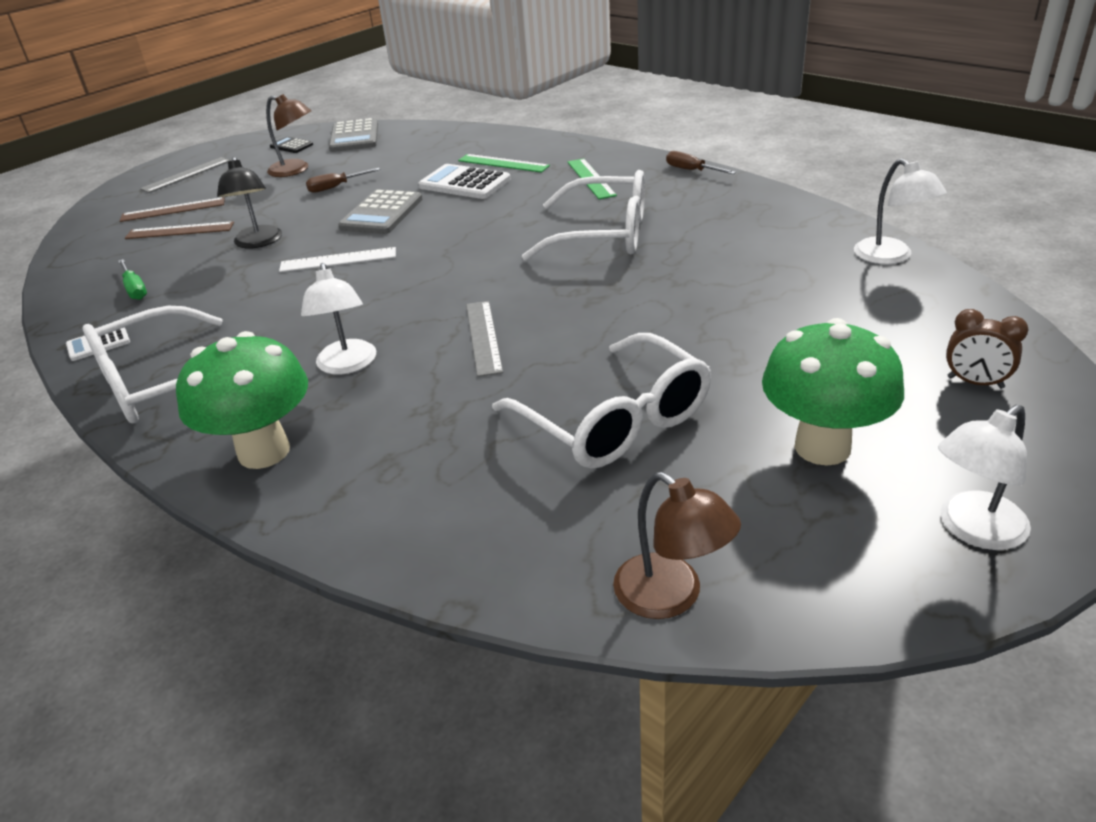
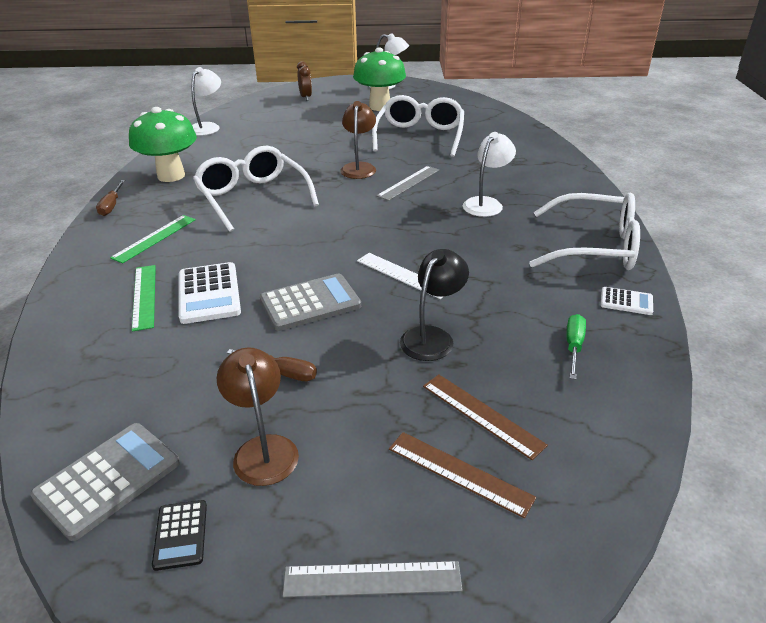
camera: 135 degrees left, 0 degrees up
(264, 452) = (563, 188): green mushroom -> green mushroom (171, 176)
(671, 596) = (479, 106): brown lamp -> brown lamp (359, 167)

